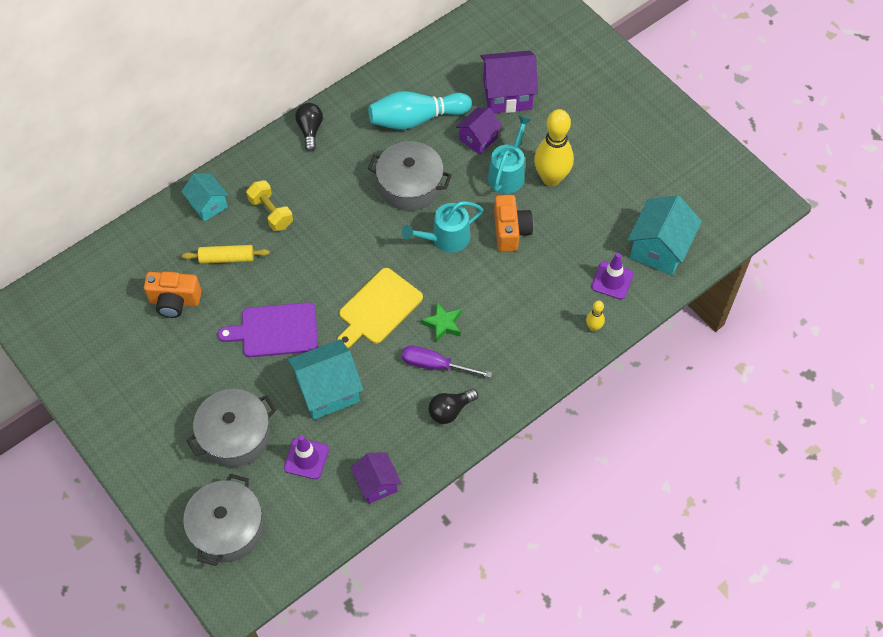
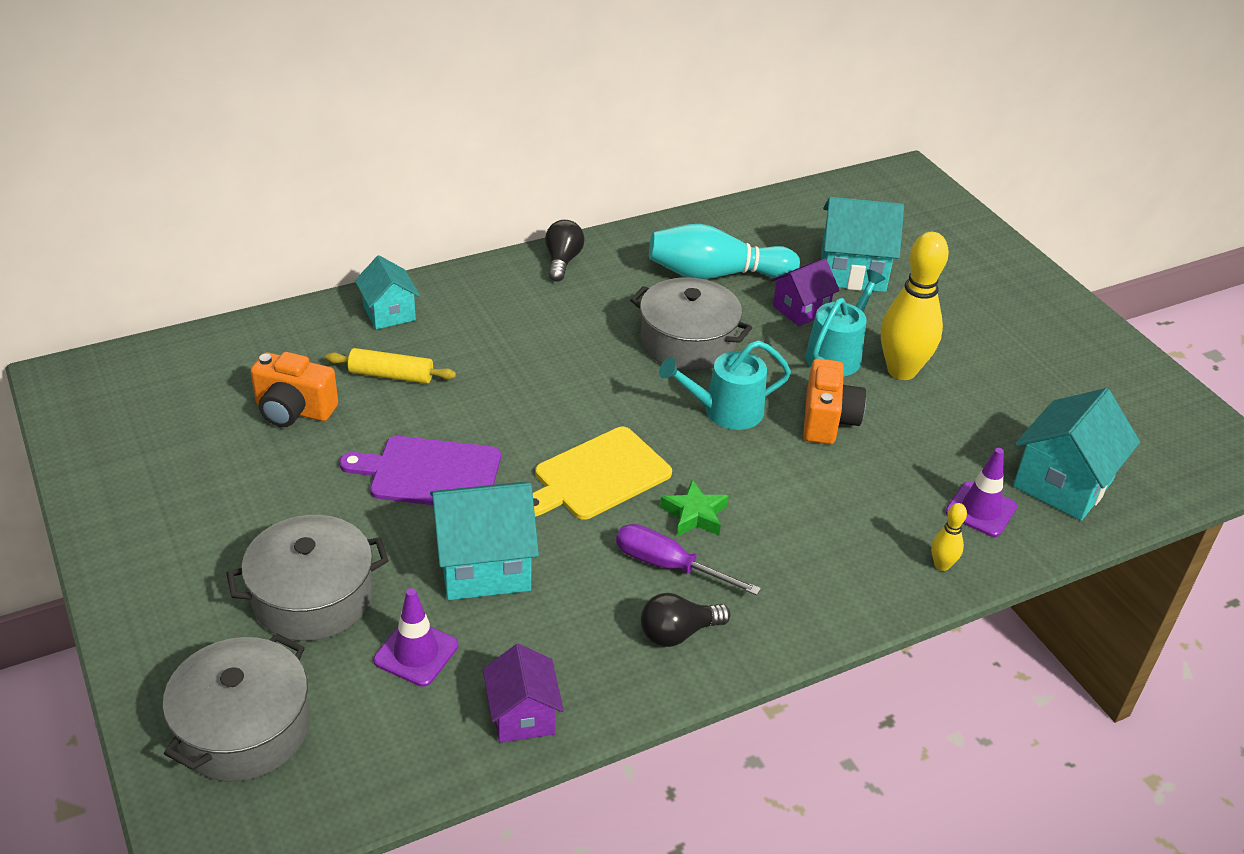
camera: 10 degrees right, 20 degrees down
(271, 213) = (475, 337): yellow dumbbell -> none
(507, 94) = (853, 271): purple house -> turquoise house

